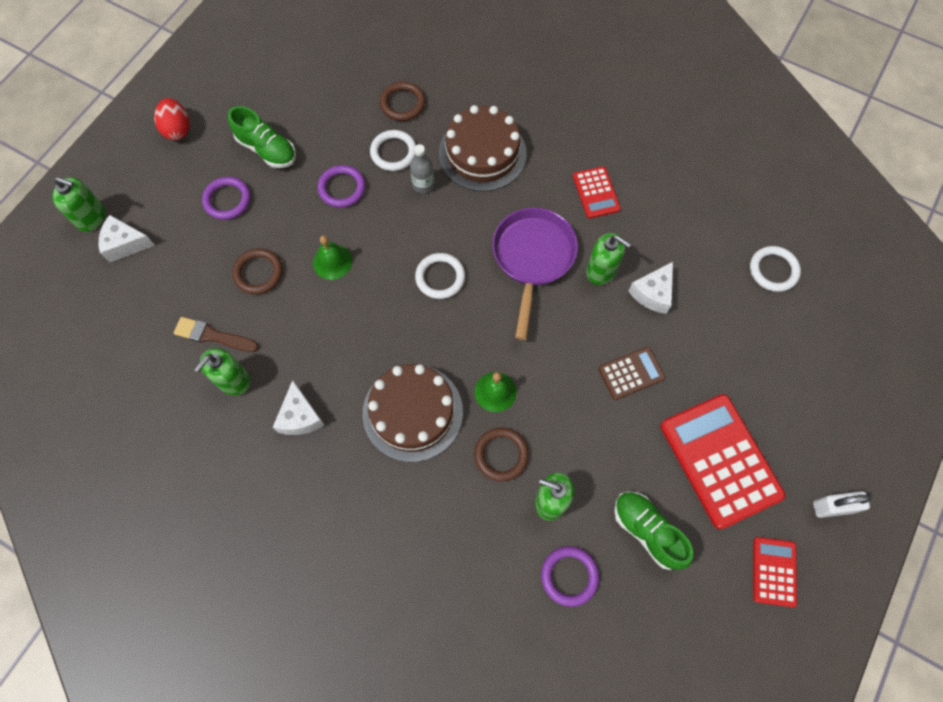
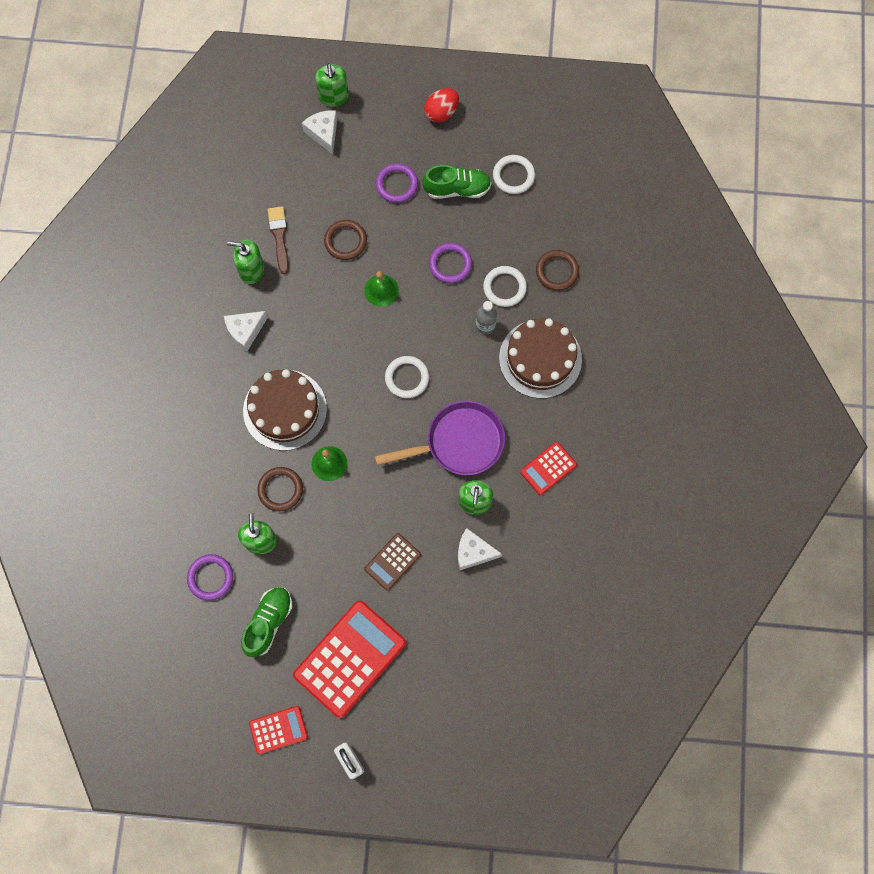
camera: 65 degrees right, 5 degrees up
(267, 149) = (457, 189): green shoe -> green shoe turned 105 degrees counterclockwise
(631, 373) = (392, 562): brown calculator -> brown calculator turned 90 degrees clockwise
(773, 270) = (544, 646): white ring -> white ring (513, 176)

